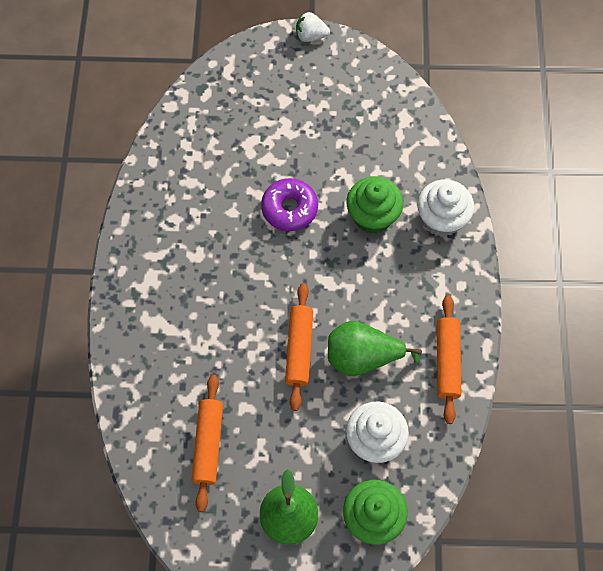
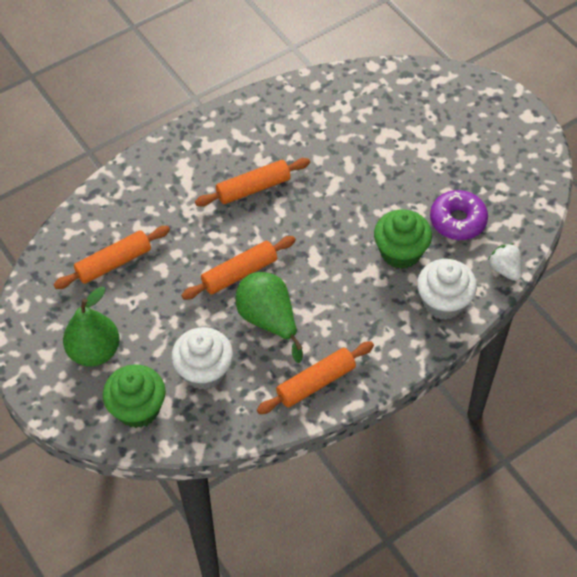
camera: 55 degrees right, 10 degrees down
(221, 281) = (253, 188): none -> orange rolling pin
(289, 209) = (355, 193): purple donut -> purple donut (458, 220)
(311, 36) = (526, 111): white strawberry -> white strawberry (504, 269)

